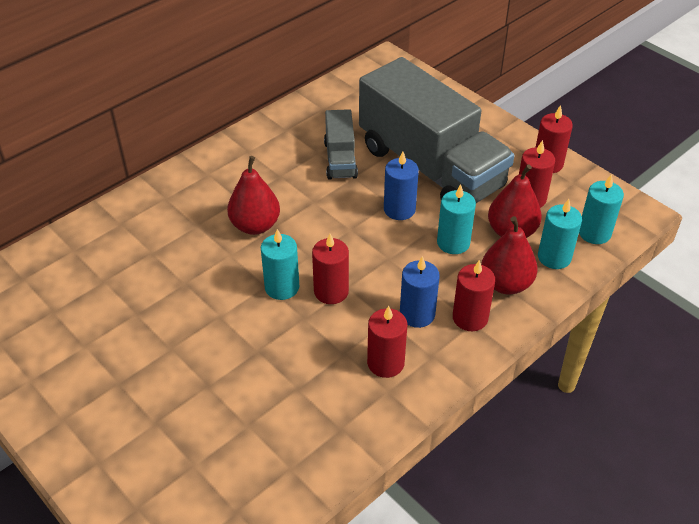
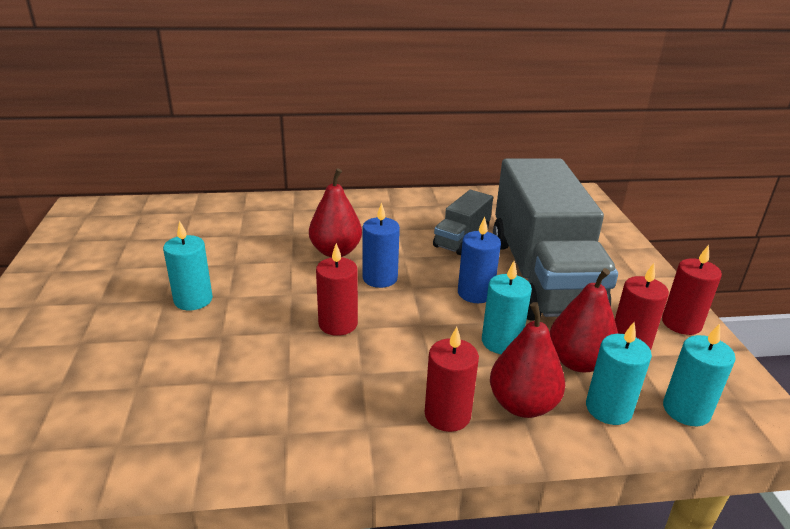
camera: 35 degrees right, 15 degrees down
(282, 287) = (301, 301): turquoise candle -> turquoise candle (193, 300)
(385, 363) = (315, 407): red candle -> none
(417, 314) = (395, 382): blue candle -> blue candle (380, 278)

